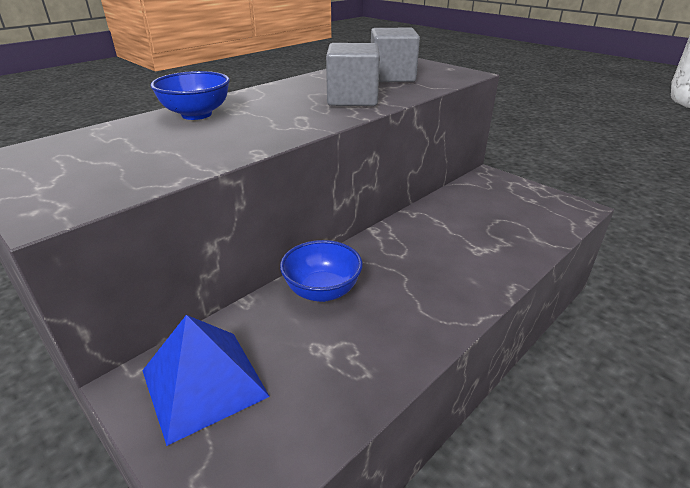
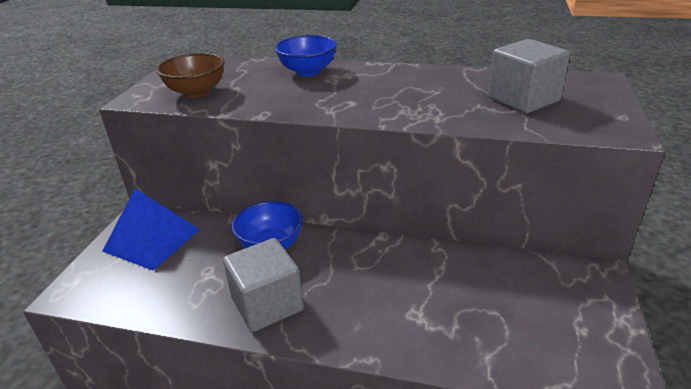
camera: 60 degrees right, 0 degrees up
(122, 172) = (196, 92): none -> brown bowl
(352, 99) = (423, 105): grey cube -> grey cube (267, 304)

